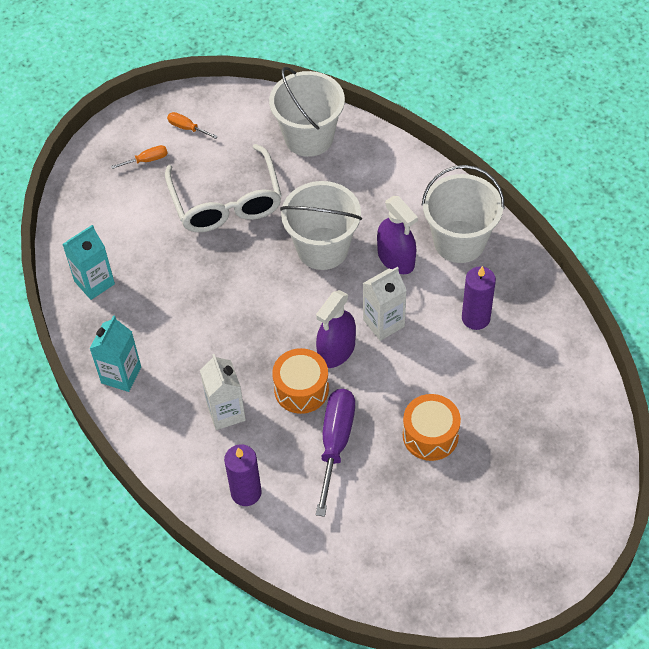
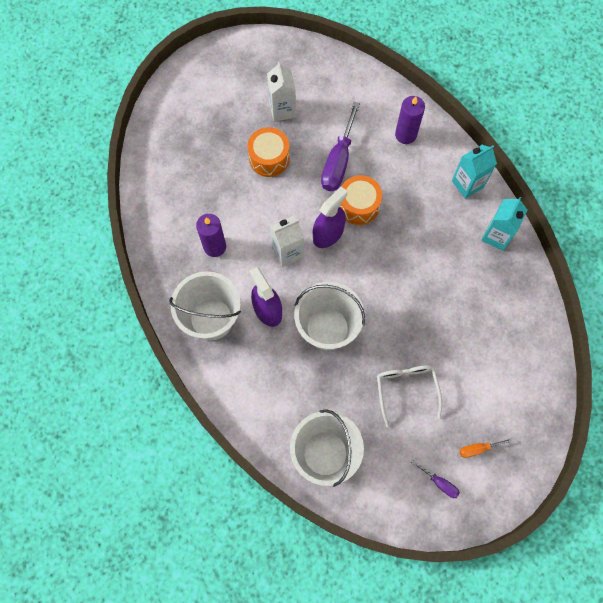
camera: 175 degrees left, 15 degrees up
(94, 283) = (521, 322): turquoise carton -> turquoise carton (467, 184)
(187, 128) = (440, 483): orange screwdriver -> purple screwdriver
(226, 202) = (406, 389): white glasses -> white glasses, size x0.64
(226, 412) = (416, 195): white carton -> white carton (282, 110)

